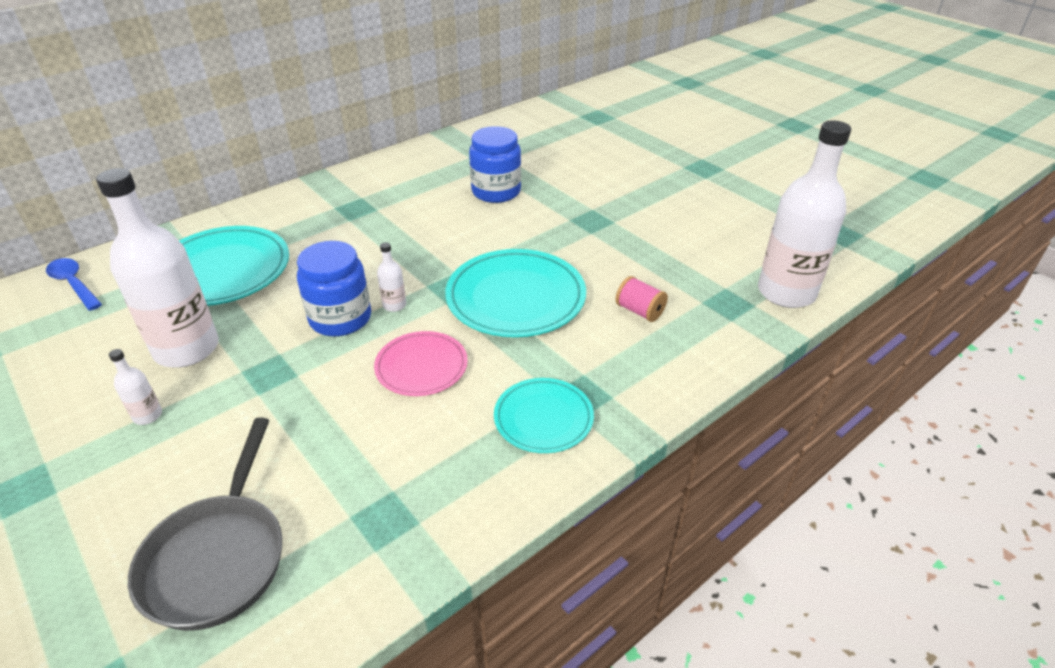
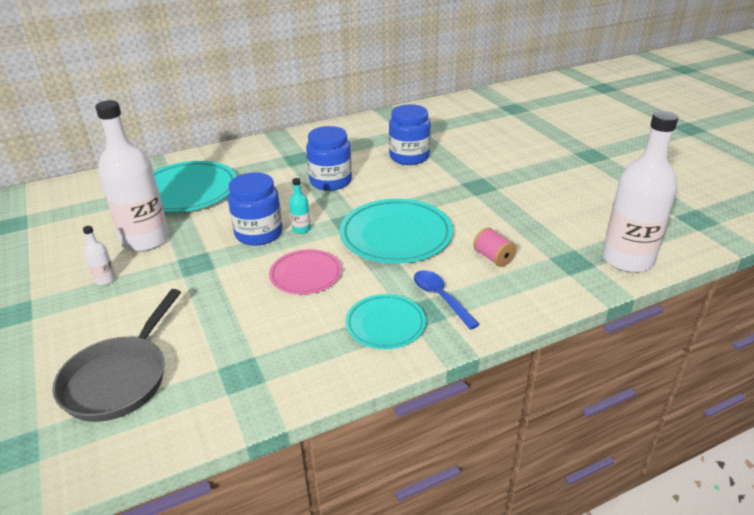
camera: 15 degrees right, 5 degrees down
(74, 284) = (87, 188): blue spoon -> blue spoon (440, 298)
(394, 305) = (301, 229): white bottle -> turquoise bottle
(409, 235) = (330, 181): none -> blue jar

